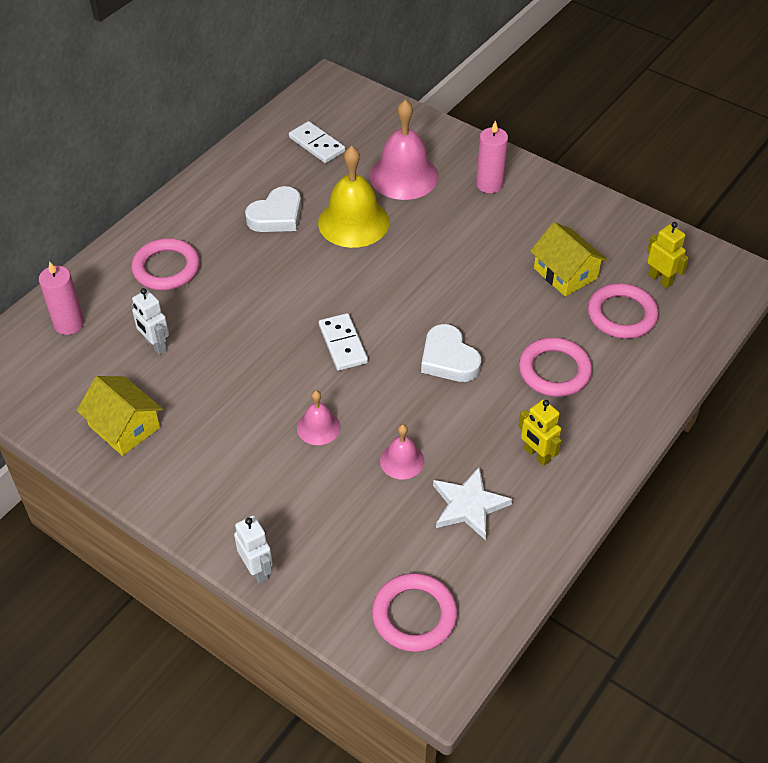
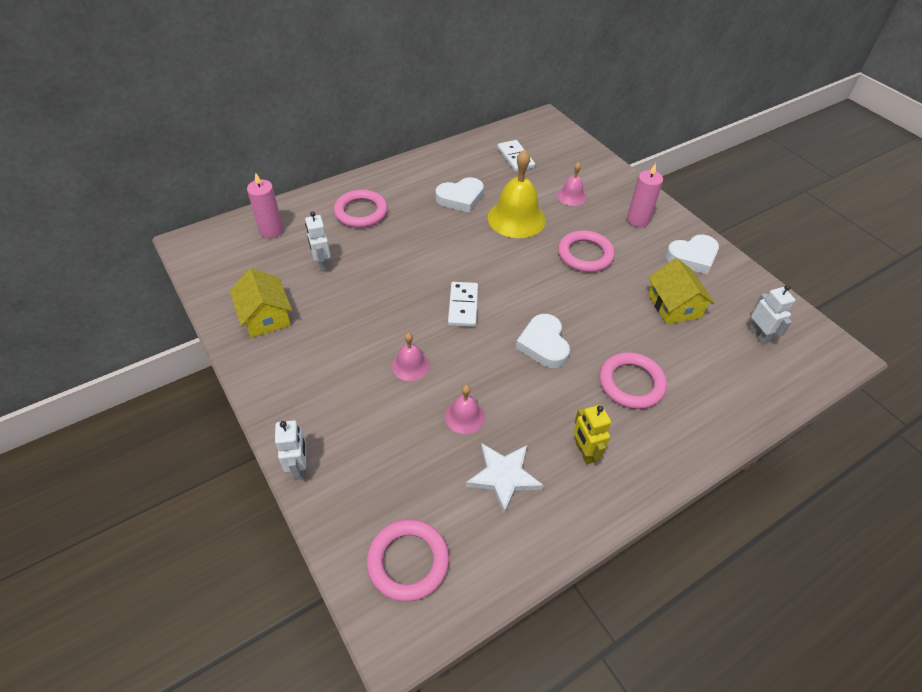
camera: 20 degrees right, 0 degrees up
(404, 176) = (571, 196): pink bell -> pink bell, size x0.53
(564, 212) = (692, 257): none -> white heart
(621, 315) = (711, 354): pink ring -> pink ring (585, 255)
(660, 279) = (758, 335): yellow robot -> white robot

